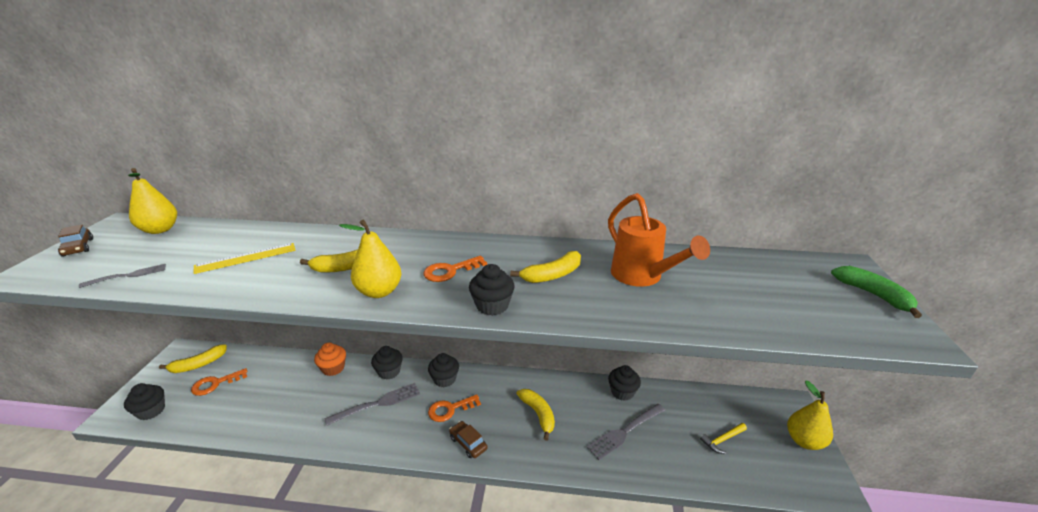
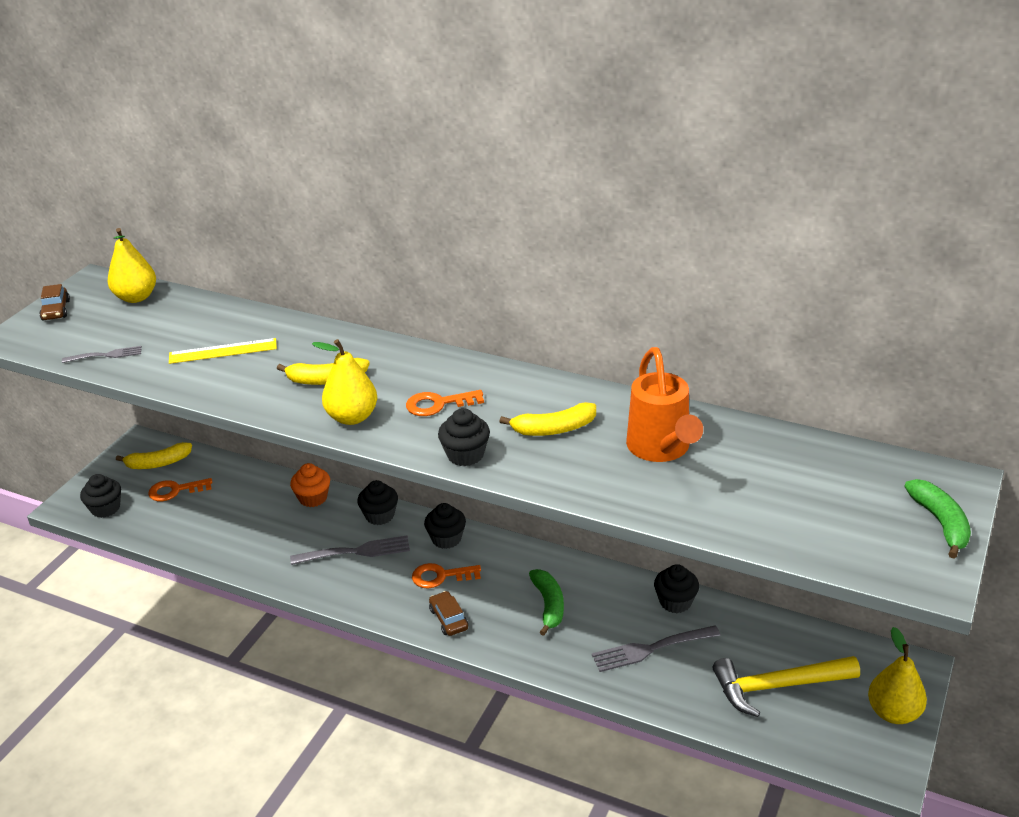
camera: 20 degrees right, 5 degrees up
(538, 414) = (548, 605): yellow banana -> green banana
(722, 440) = (777, 686): yellow hammer -> yellow hammer, size x2.02

